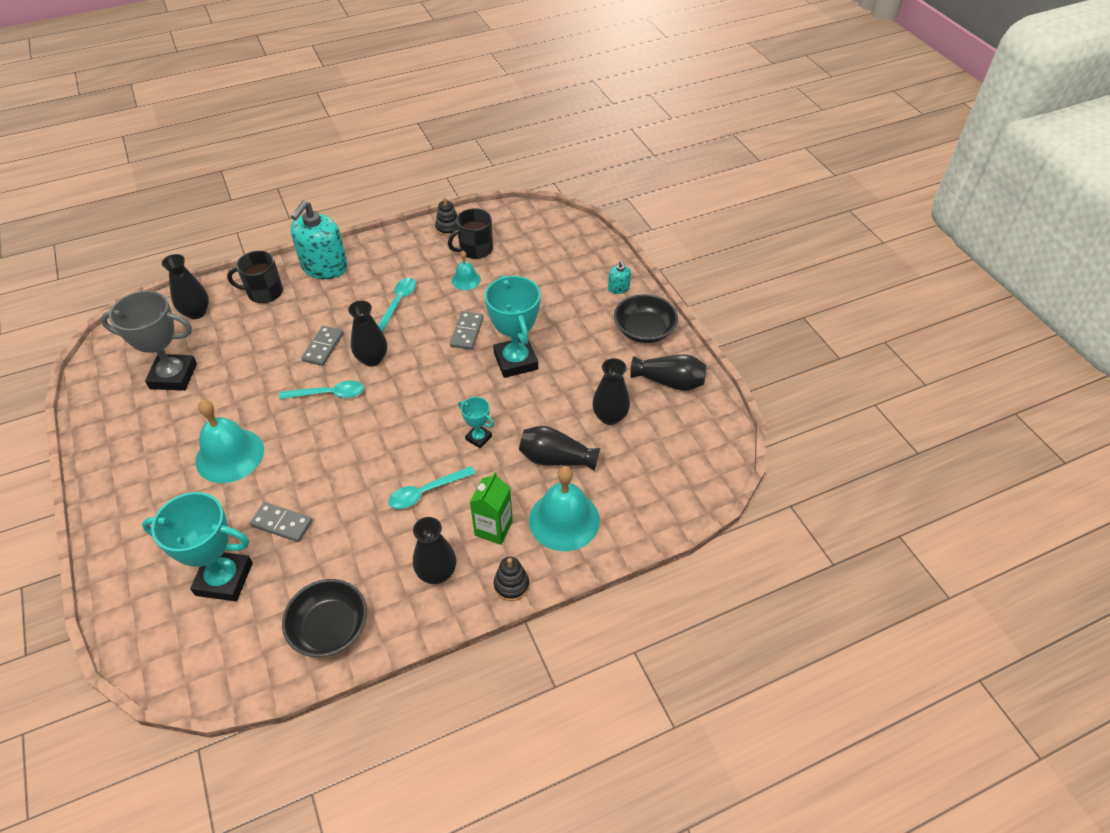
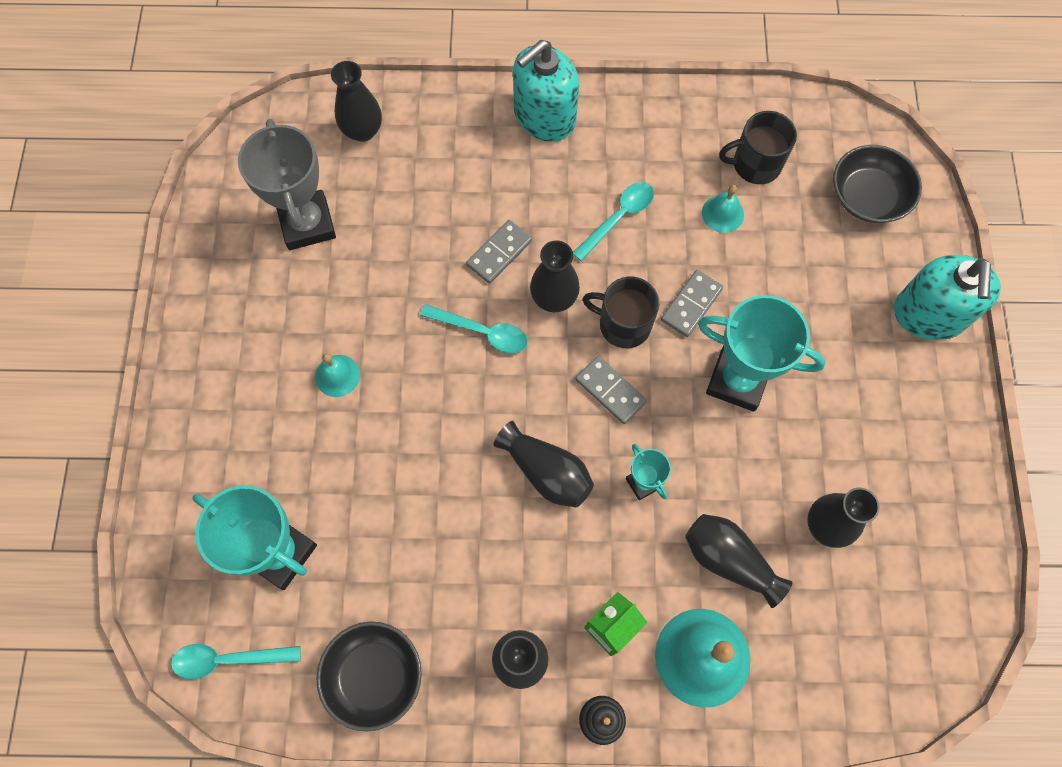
camera: 25 degrees right, 20 degrees up
(173, 376) = (307, 224): grey trophy -> grey trophy turned 45 degrees clockwise
(230, 455) = (337, 375): turquoise bell -> turquoise bell, size x0.52
(264, 292) = (454, 130): black mug -> black mug (623, 324)
(282, 523) = (366, 504): grey domino -> grey domino (610, 391)
(426, 492) = (549, 536): turquoise spoon -> turquoise spoon (228, 659)
(448, 228) = (732, 111): black stacking toy -> none
(516, 361) = (737, 380): turquoise trophy -> turquoise trophy turned 75 degrees counterclockwise
(618, 288) = (929, 314): turquoise soap dispenser -> turquoise soap dispenser, size x2.26
(644, 330) = (934, 402): black bowl -> black bowl (868, 196)
(669, 382) = (932, 504): black vase -> black vase (546, 472)

